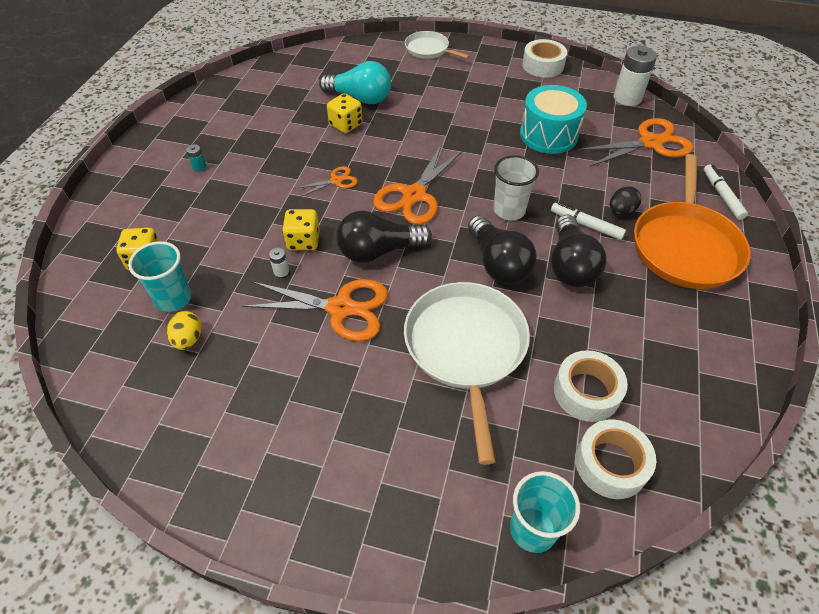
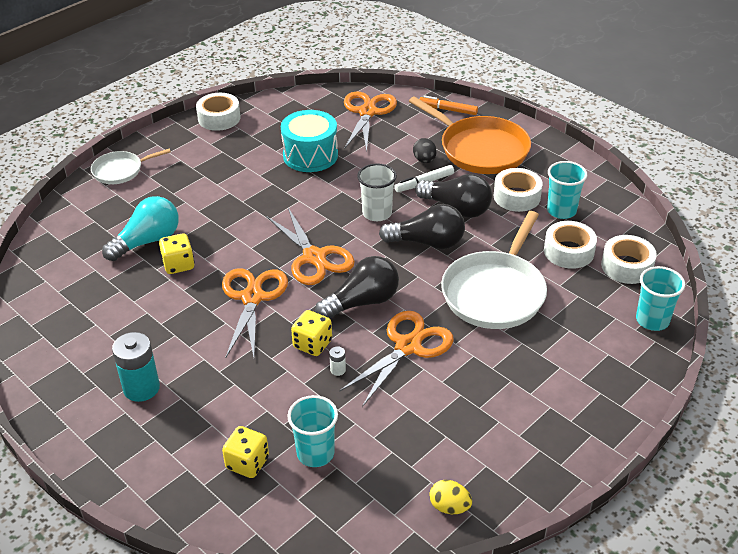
camera: 60 degrees left, 10 degrees down
(188, 339) = (373, 454): yellow egg -> yellow egg (449, 507)
(199, 167) = (141, 388): turquoise battery -> turquoise battery, size x2.31
(336, 181) = (252, 298): orange scissors -> orange scissors, size x1.96
(378, 251) = (362, 302): black light bulb -> black light bulb turned 135 degrees counterclockwise
(466, 348) = (495, 292): white pan -> white pan turned 90 degrees counterclockwise
(627, 98) = (306, 97): white battery -> none
(637, 307) = (517, 196): none -> white tape
(652, 358) = (561, 211): none -> turquoise cup
(722, 195) = (448, 110): white marker -> orange marker

